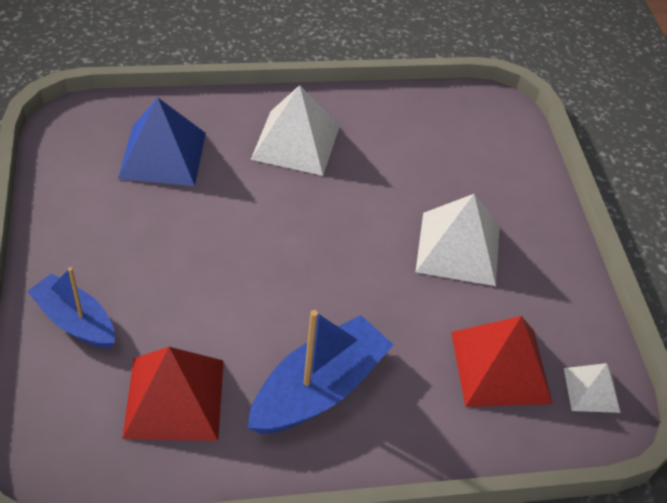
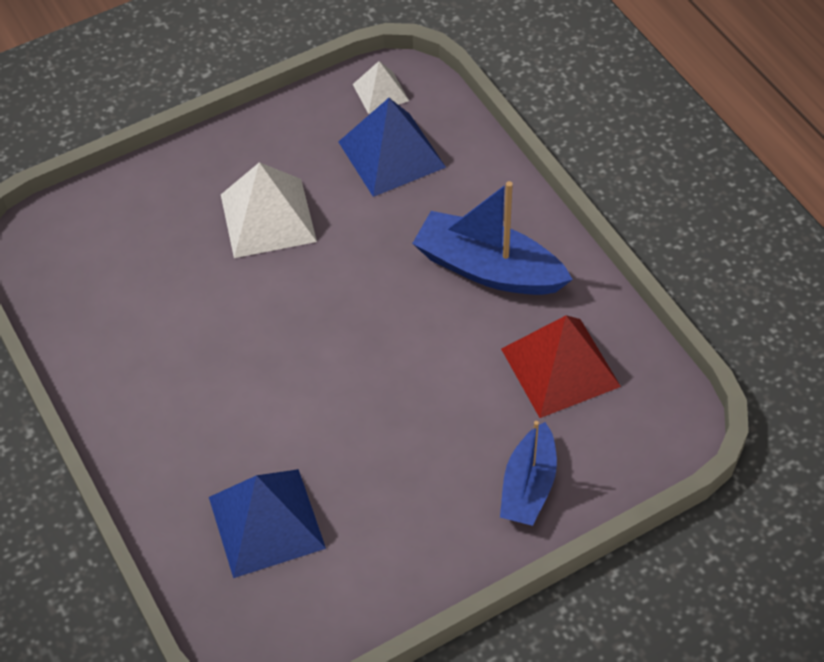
camera: 105 degrees left, 5 degrees up
(295, 142) = (181, 403): white pyramid -> none
(500, 367) = (392, 154): red pyramid -> blue pyramid

